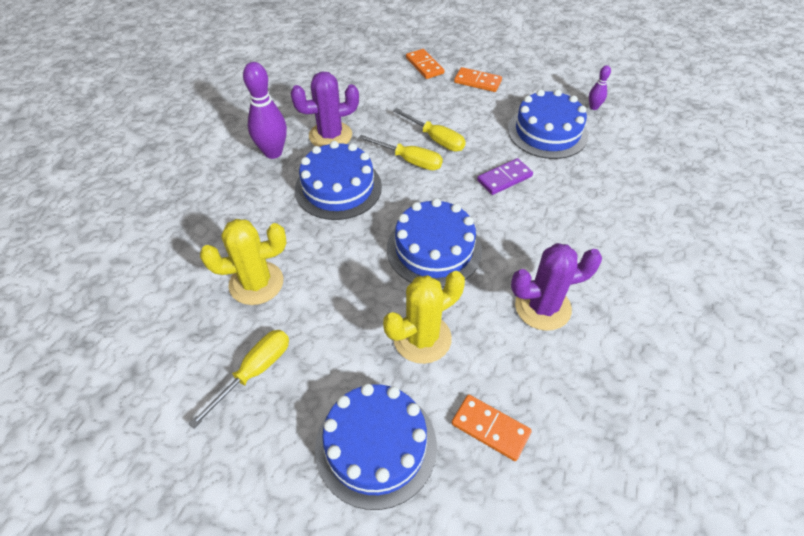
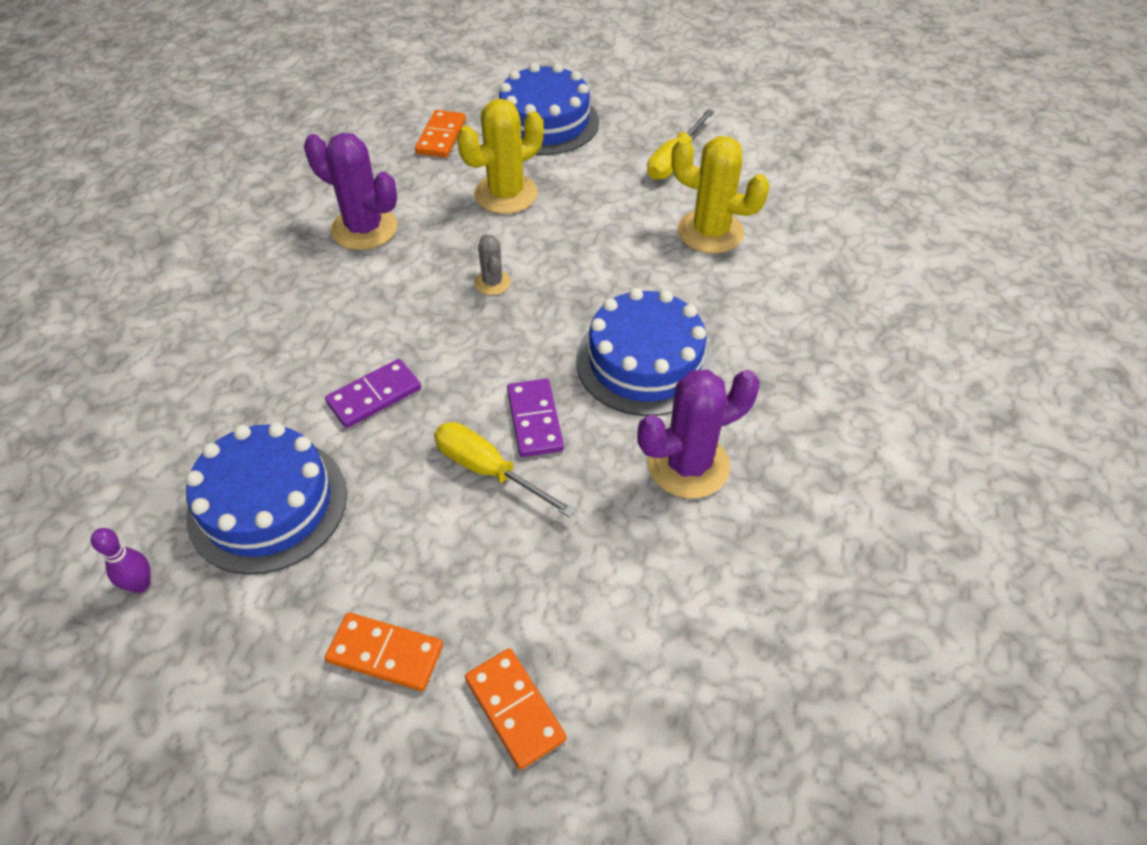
camera: 175 degrees right, 0 degrees up
(256, 283) = (710, 232): yellow cactus -> yellow cactus turned 45 degrees clockwise
(273, 152) = (777, 420): purple bowling pin -> none
(409, 160) = (535, 420): yellow screwdriver -> purple domino
(434, 249) = (492, 282): blue cake -> grey cactus
(490, 428) = (441, 137): orange domino -> orange domino turned 75 degrees clockwise
(542, 307) = (364, 229): purple cactus -> purple cactus turned 45 degrees clockwise

